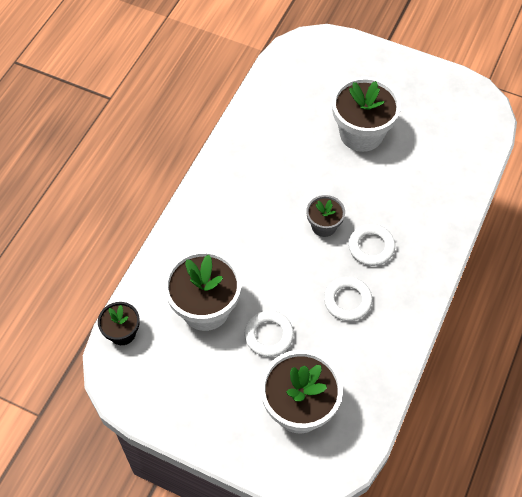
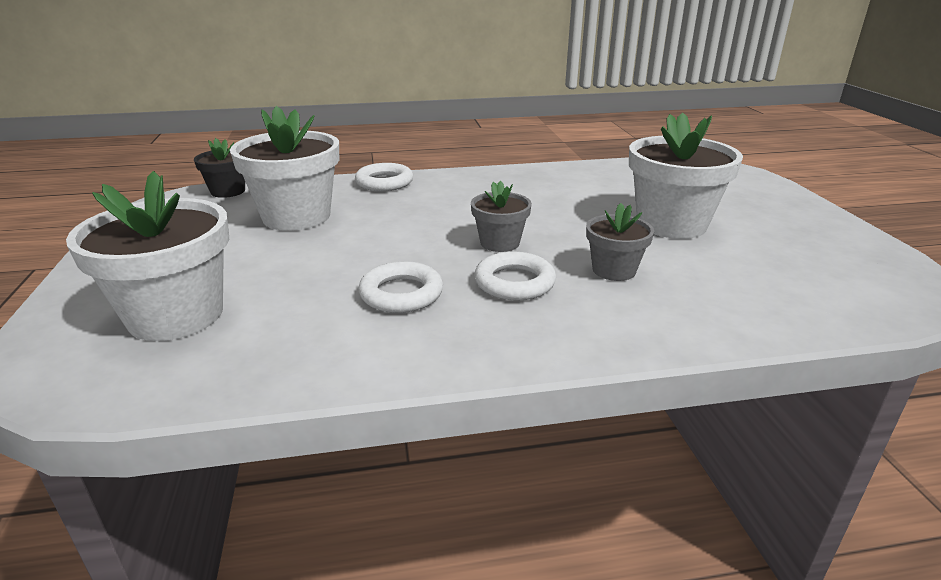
camera: 55 degrees right, 30 degrees down
(268, 335) = (289, 259): white ring -> white ring (384, 182)
(389, 198) = (614, 270): none -> grey flower pot

